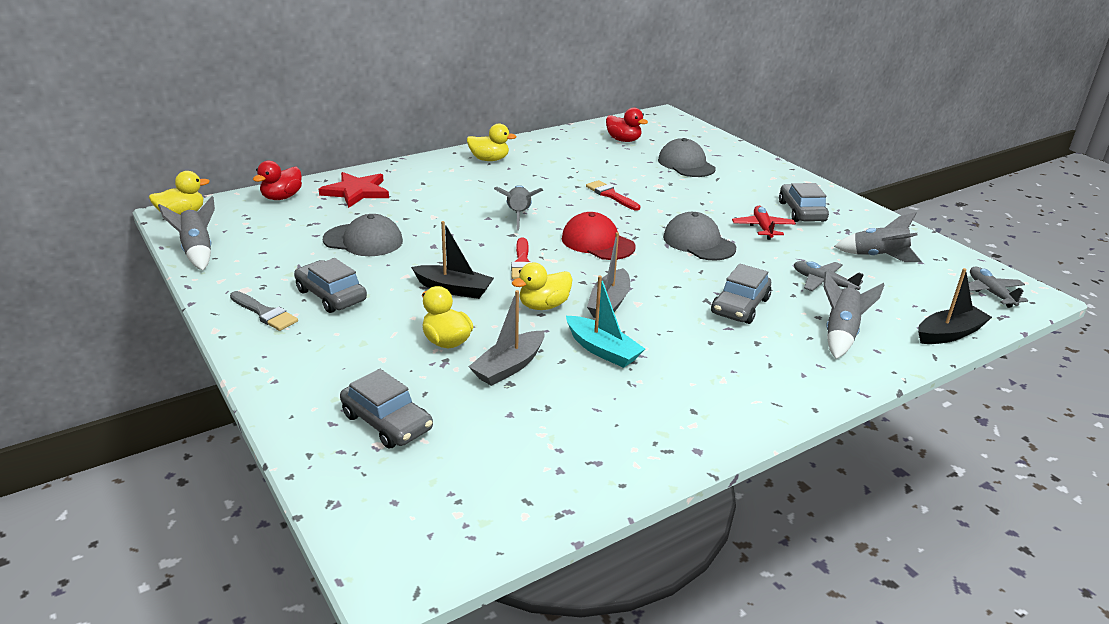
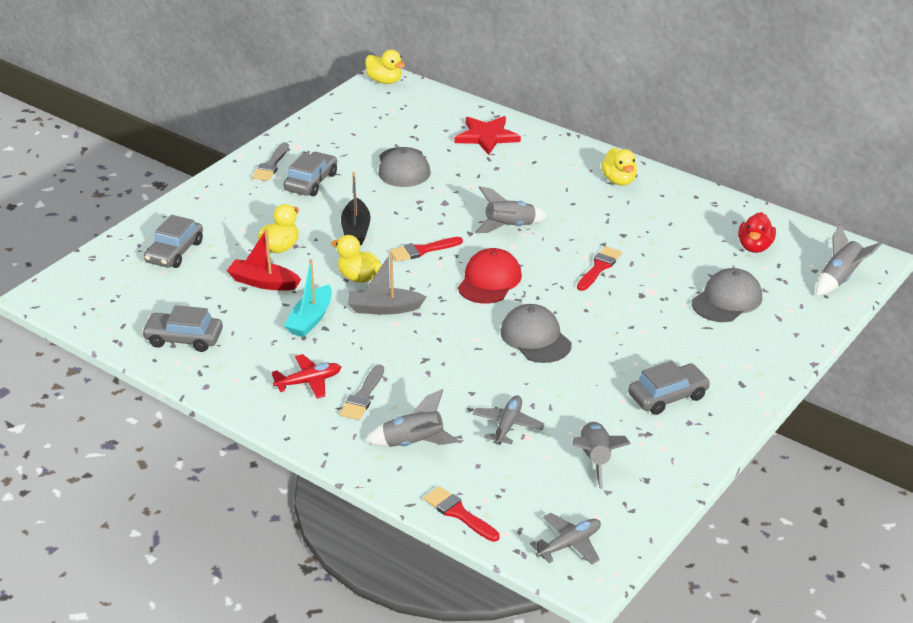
camera: 70 degrees right, 5 degrees up
(197, 252) = (334, 109): grey rocket -> grey rocket (840, 279)
(282, 197) = (447, 108): red duck -> none
(509, 367) = (263, 282): grey boat -> red boat
(698, 242) = (535, 338): grey cap -> grey cap turned 60 degrees counterclockwise
(740, 306) = (426, 379): grey car -> grey car (184, 339)
(756, 346) = (363, 396): none -> grey brush
(762, 228) = (603, 374): red plane -> red plane (309, 382)
(949, 334) = (458, 513): black boat -> red brush

